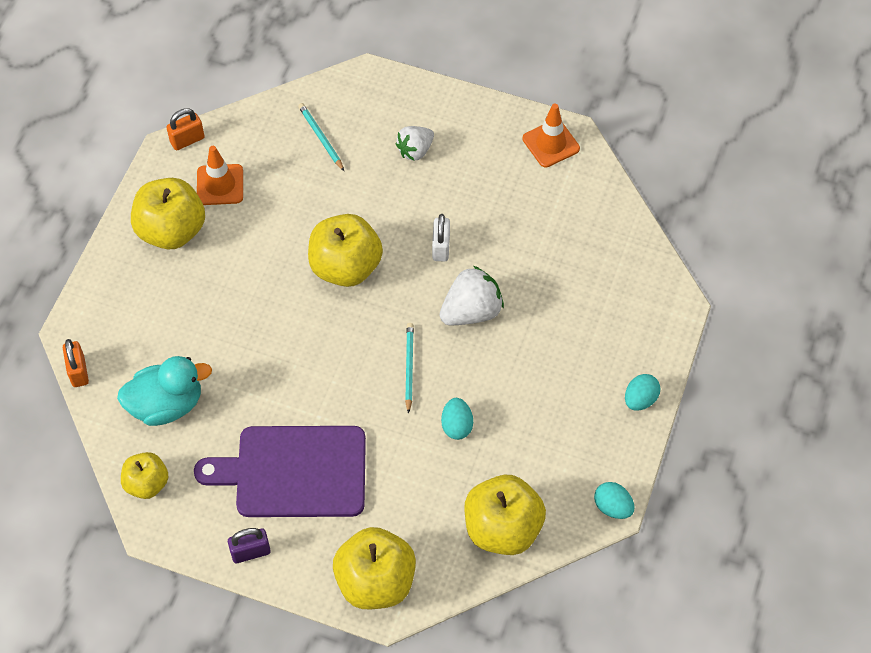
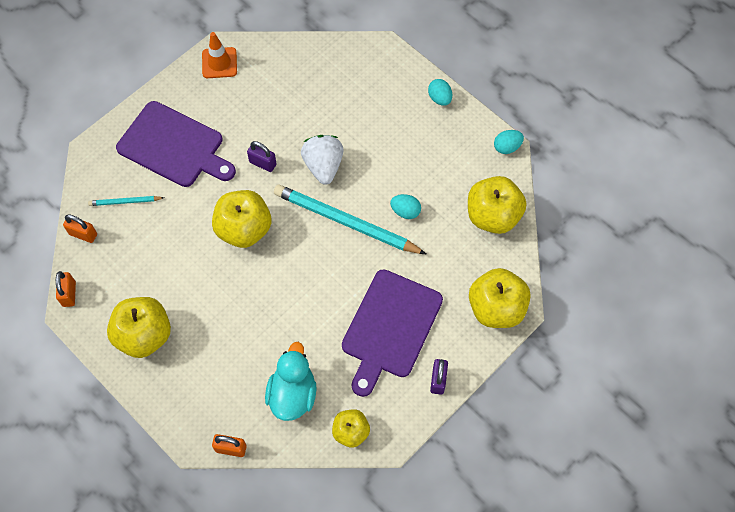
camera: 65 degrees left, 5 degrees up
(220, 185) = (124, 286): orange traffic cone -> none
(262, 119) = (83, 234): none -> orange padlock
(409, 367) = (346, 222): turquoise pencil -> turquoise pencil, size x2.19
(415, 150) = (174, 146): white strawberry -> purple cutting board
(441, 247) = (263, 163): white padlock -> purple padlock

